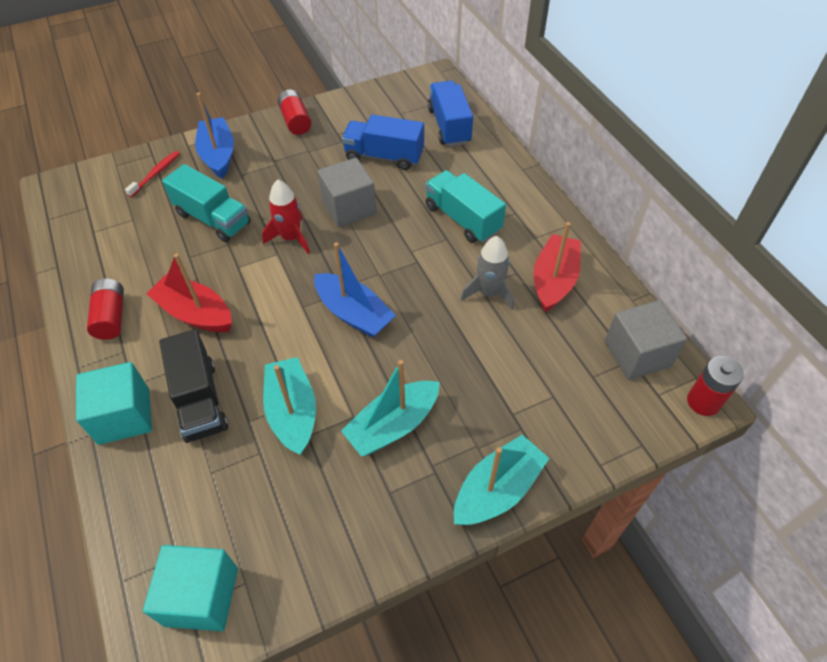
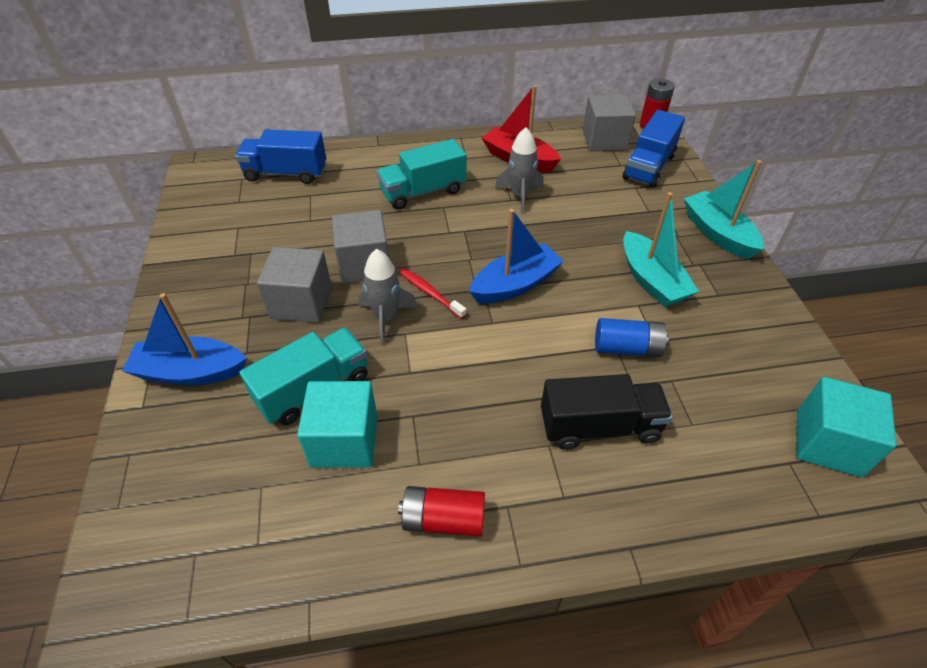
camera: 75 degrees left, 5 degrees down
(124, 416) = (609, 507): turquoise cube -> turquoise cube (344, 440)
(156, 174) = (178, 450): red toothbrush -> red toothbrush (430, 293)
(195, 313) = (469, 421): red boat -> none
(291, 238) = (386, 318): red rocket -> grey rocket
(292, 412) = (627, 348): turquoise boat -> blue battery
(295, 121) = (182, 287): red battery -> none
(295, 186) = (301, 302): none -> grey cube
(384, 156) = (300, 225): blue truck -> blue truck (649, 167)

